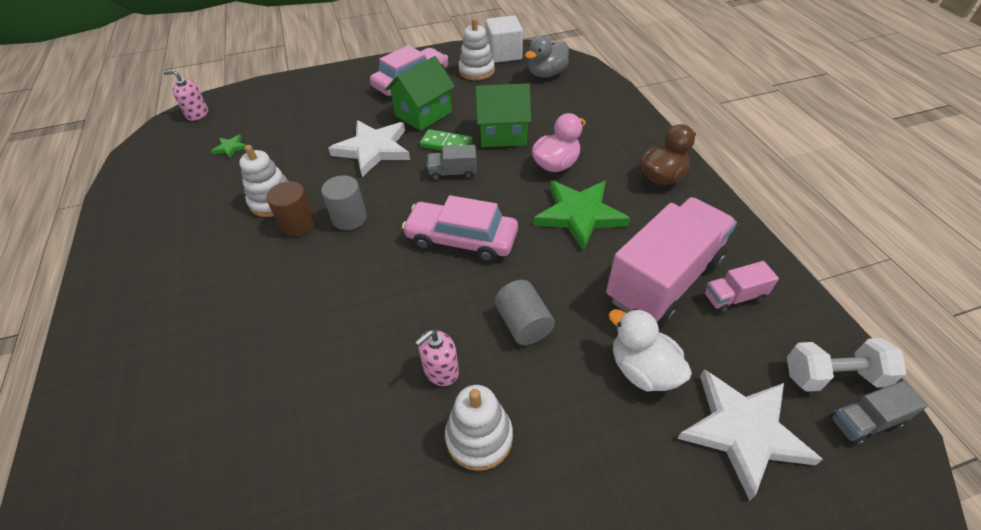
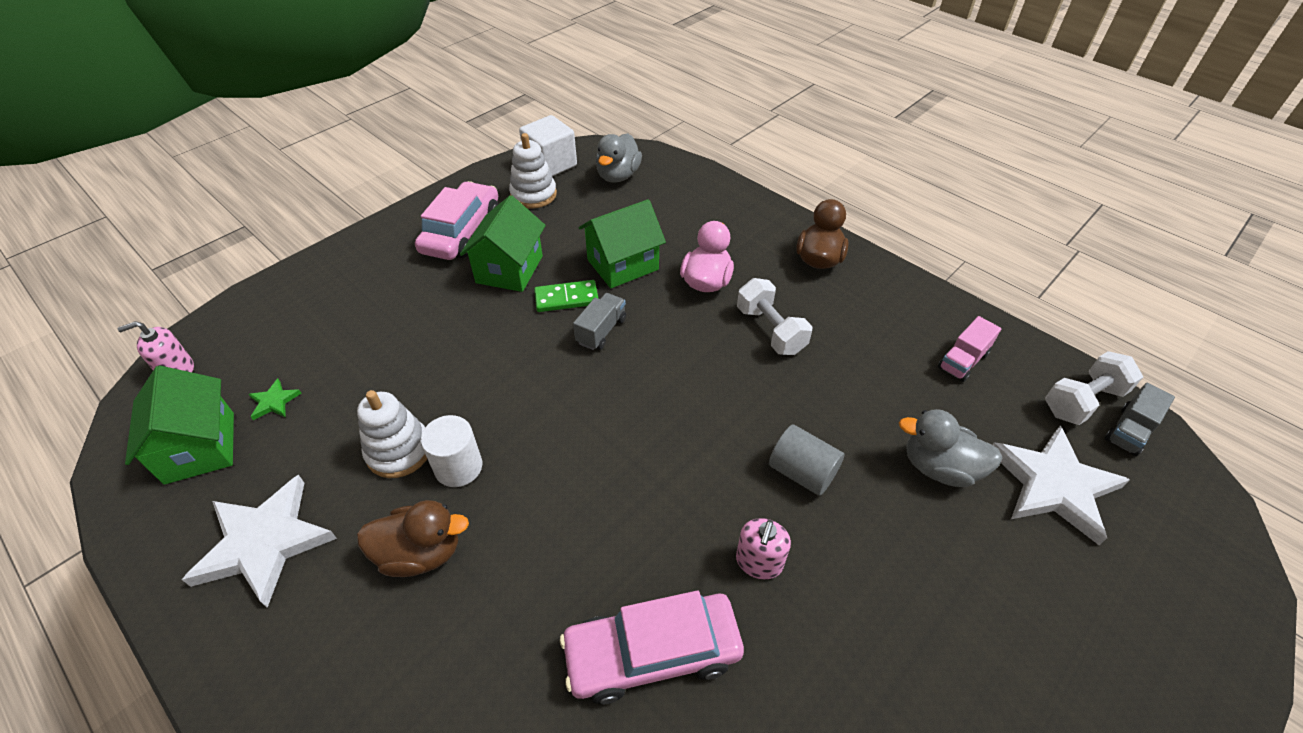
camera: 30 degrees left, 0 degrees up
(176, 159) = (200, 447): none -> green house
(238, 266) = (421, 553): none -> brown duck
(298, 224) = (458, 467): brown cylinder -> white cylinder
(349, 218) = (519, 433): grey cylinder -> none
(373, 149) = (481, 335): white star -> white star (264, 542)
(453, 173) = (601, 331): grey truck -> grey truck turned 150 degrees clockwise
(461, 239) = (670, 406): pink car -> pink car (652, 653)
(479, 437) = (847, 611): white stacking toy -> none
(579, 215) = (770, 330): green star -> white dumbbell
(642, 370) = (939, 468): white duck -> grey duck
(664, 280) = (895, 368): pink truck -> none

